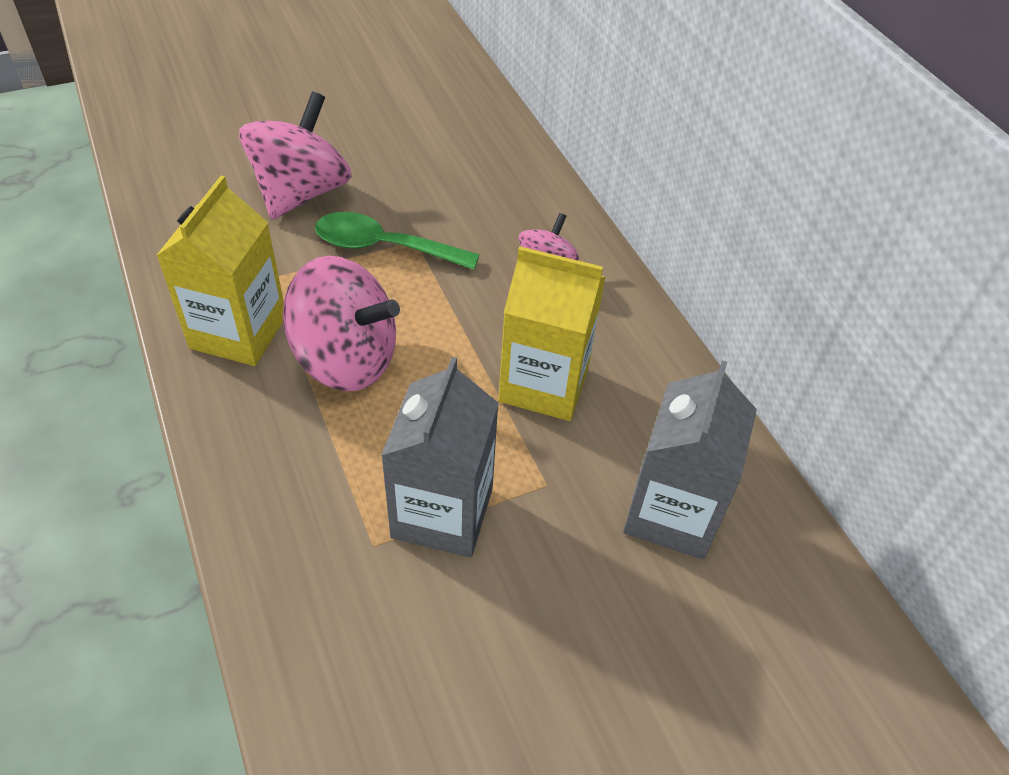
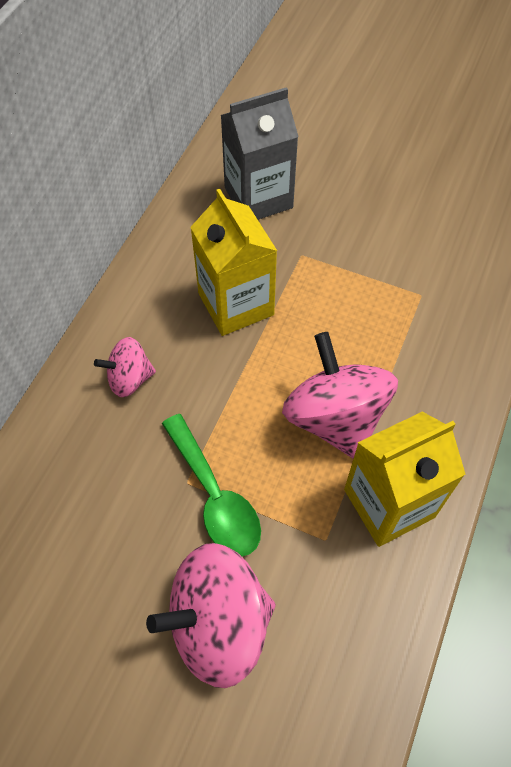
camera: 130 degrees left, 10 degrees up
(442, 513) = (370, 282): grey carton -> none

